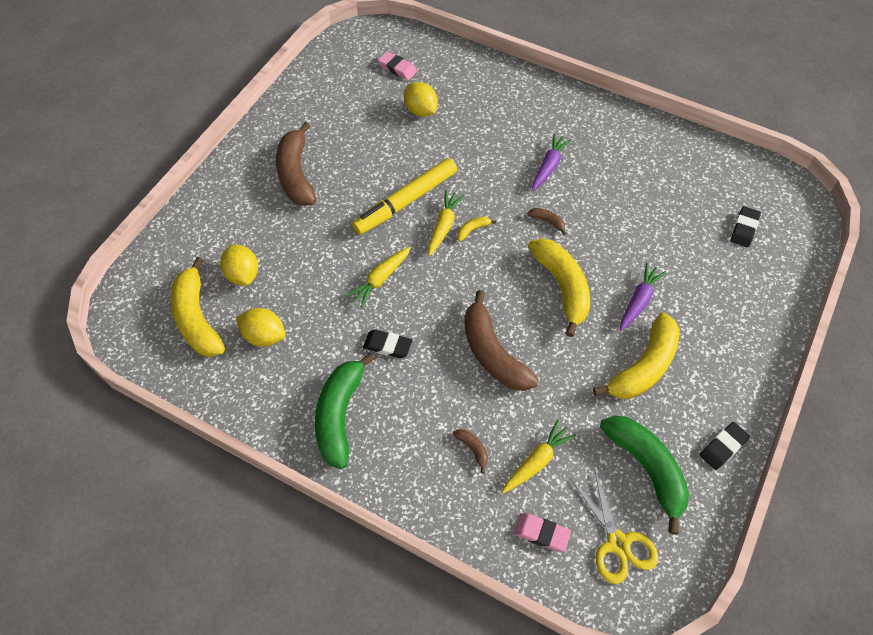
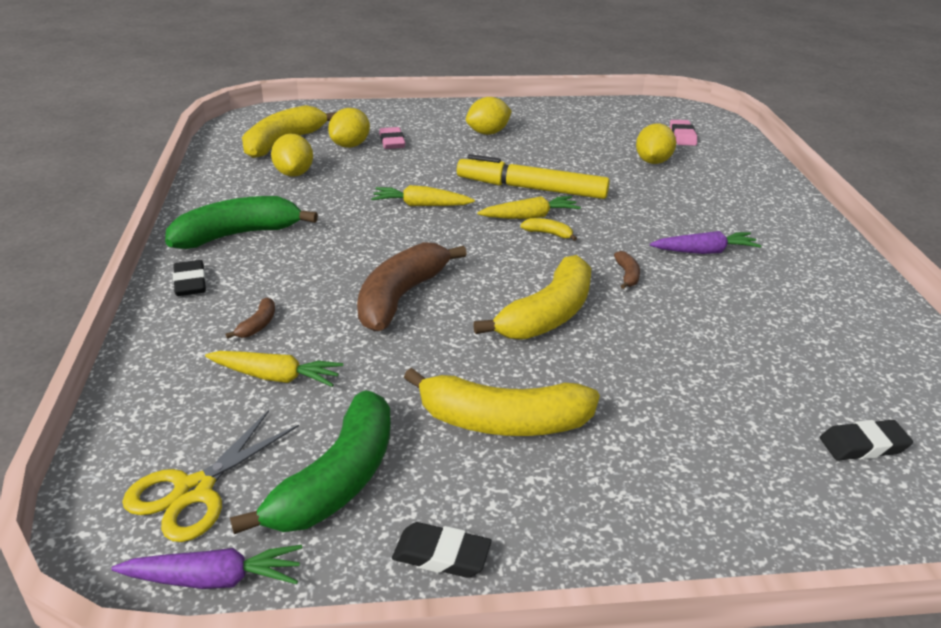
camera: 55 degrees right, 25 degrees down
(296, 174) = (488, 133): brown banana -> yellow lemon
(387, 346) = (345, 233): black eraser -> black eraser (190, 282)
(541, 533) = (171, 415): pink eraser -> pink eraser (392, 142)
(638, 301) = (603, 382): purple carrot -> purple carrot (214, 579)

